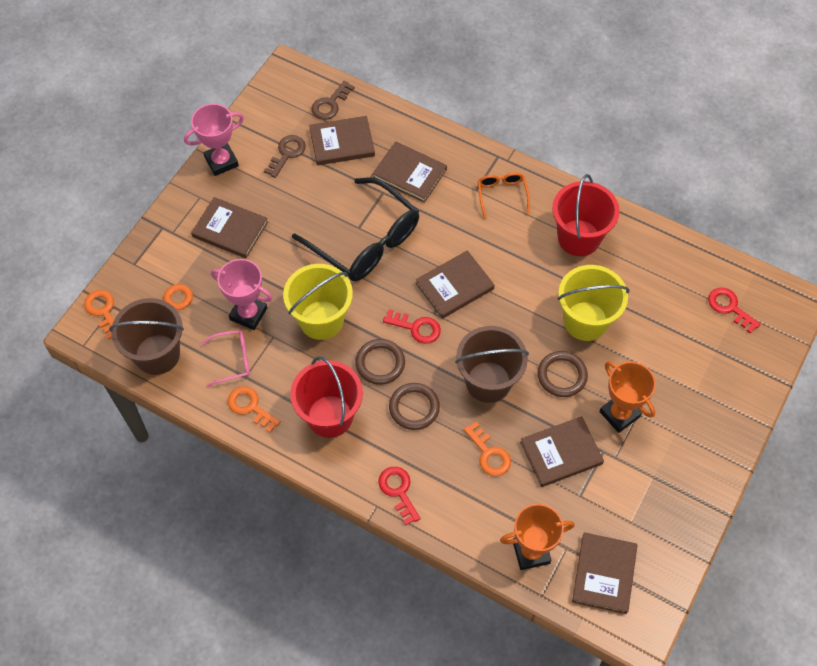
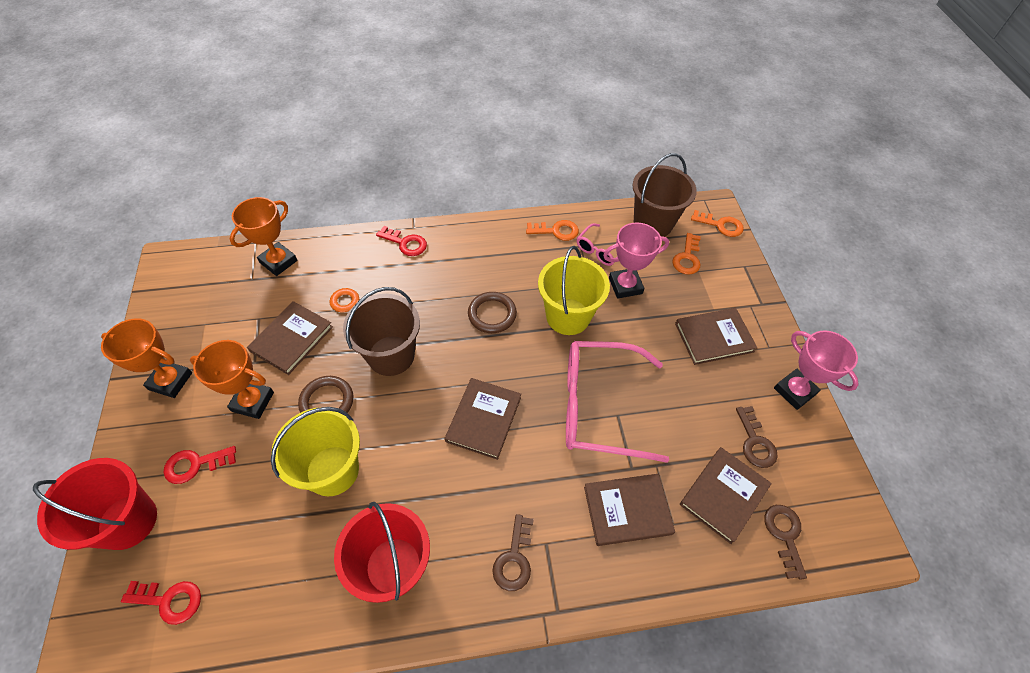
camera: 140 degrees right, 5 degrees down
(221, 161) = (794, 391): pink trophy -> pink trophy turned 60 degrees counterclockwise
(330, 416) = (496, 258): red bucket -> red bucket (128, 521)
(365, 241) = (599, 406): black glasses -> pink glasses
(414, 408) = (438, 300): brown ring -> none
(416, 328) = (486, 360): red key -> red key (195, 464)
(502, 195) = (514, 559): orange glasses -> brown key
(604, 574) = (212, 279): brown book -> none
(679, 478) = (170, 381): none -> orange trophy

